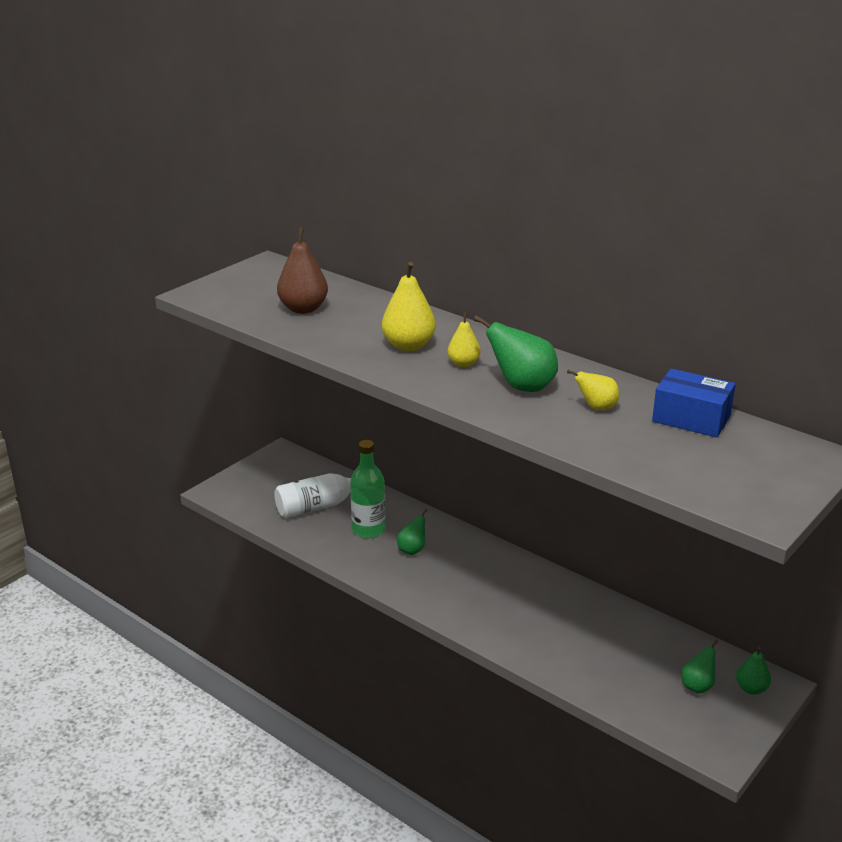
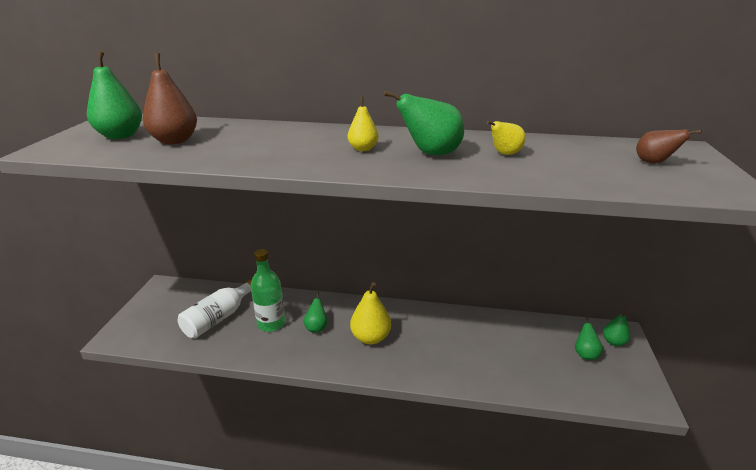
camera: 30 degrees left, 0 degrees up
(262, 290) = (120, 136): none -> green pear
(408, 346) = (301, 147): yellow pear -> yellow pear (370, 337)
(691, 419) = (575, 146): blue box -> none
(742, 461) = (654, 162): none -> brown pear

